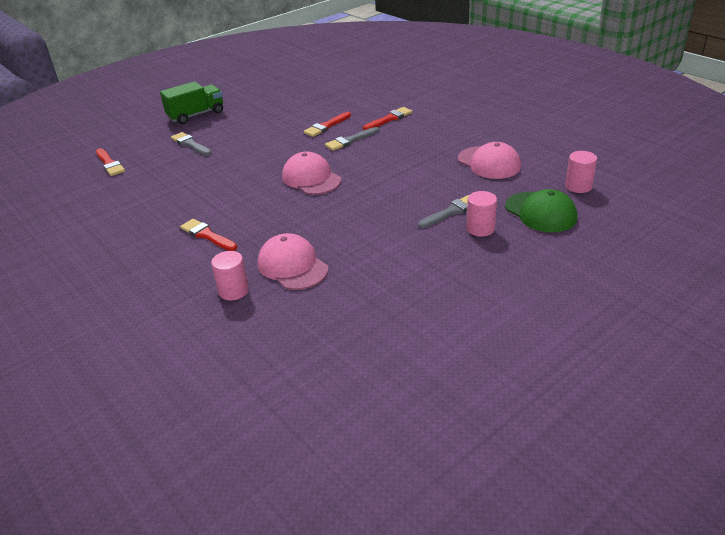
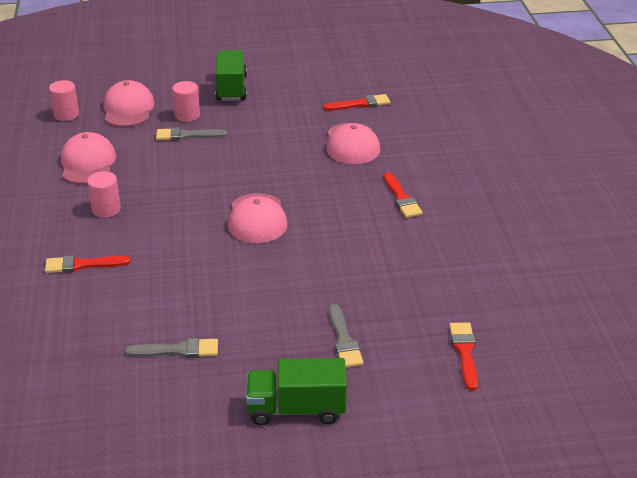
camera: 150 degrees left, 0 degrees up
(233, 291) = (409, 144): pink cylinder -> pink cylinder (106, 209)
(326, 126) = (160, 289): red brush -> red brush (360, 104)
(350, 140) = (163, 252): grey brush -> grey brush (178, 350)
(485, 275) = (231, 88): none -> green truck
(540, 212) = (128, 109): green cap -> pink cap

